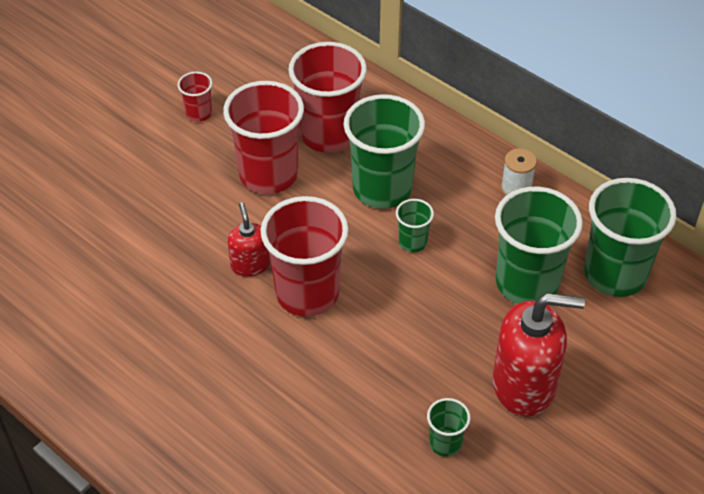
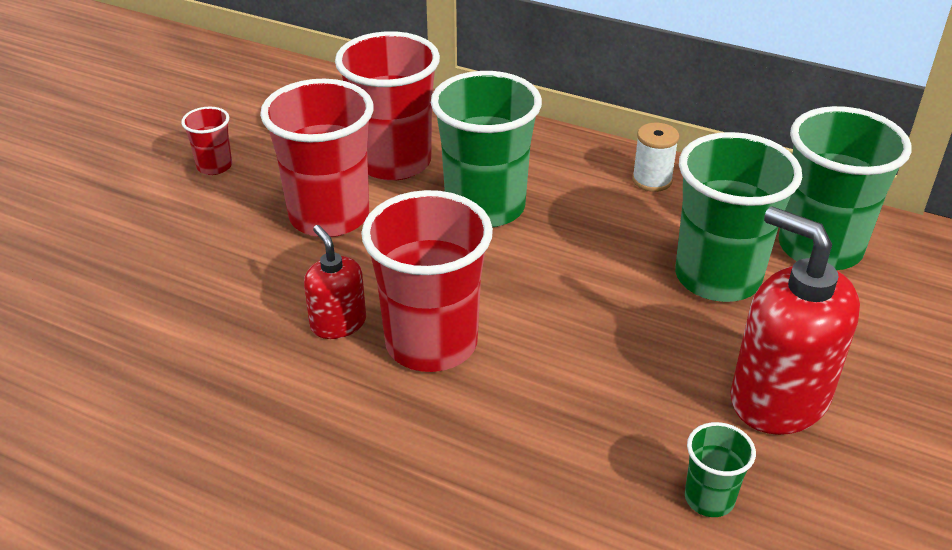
camera: 15 degrees left, 10 degrees down
(412, 242) = (550, 258): green cup -> none
(524, 385) = (778, 398): red soap dispenser -> red soap dispenser turned 120 degrees counterclockwise

